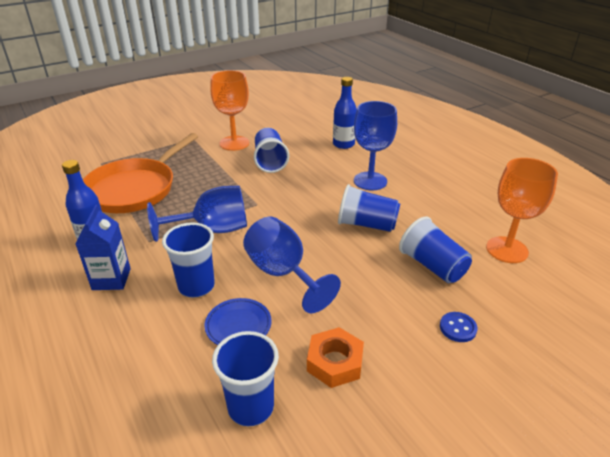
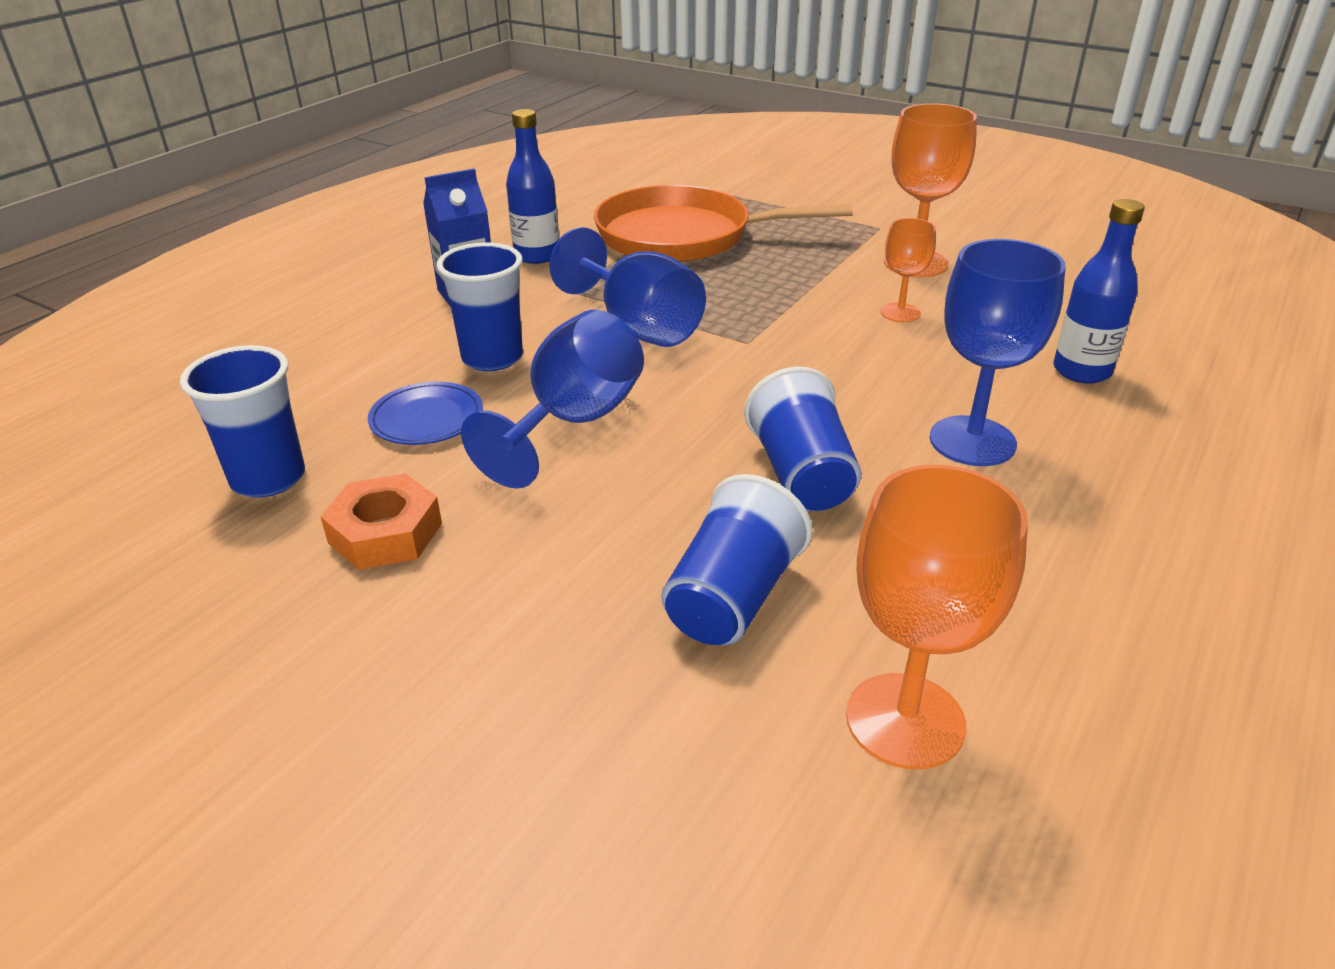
camera: 65 degrees right, 0 degrees up
(270, 161) = (900, 313): blue cup -> orange goblet
(457, 328) = (548, 673): blue button -> none

